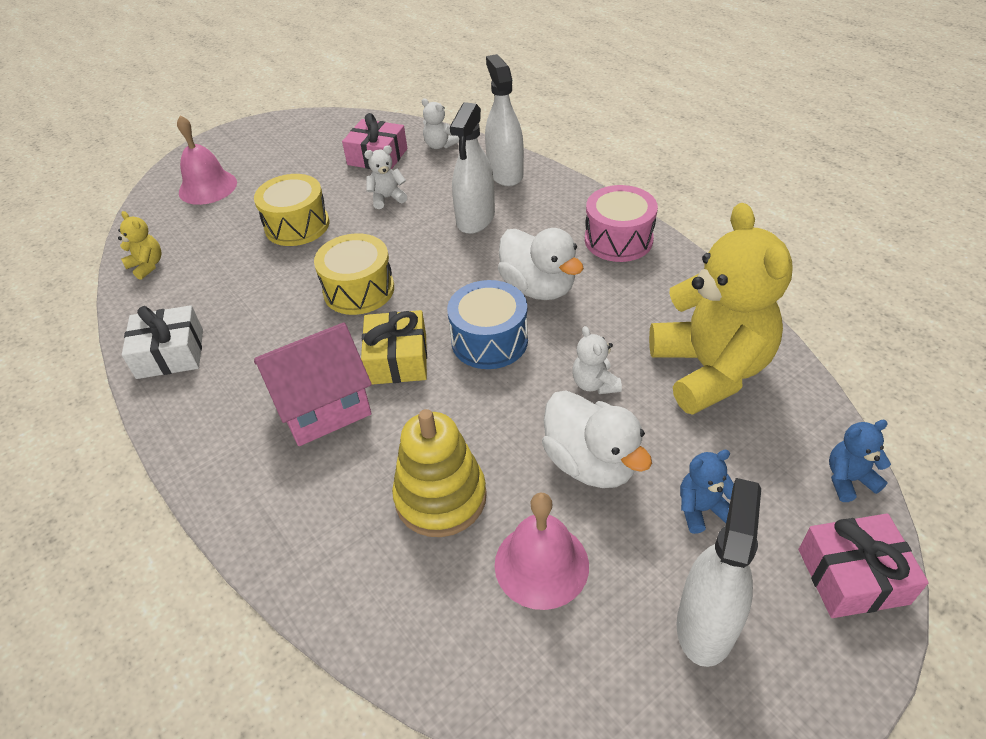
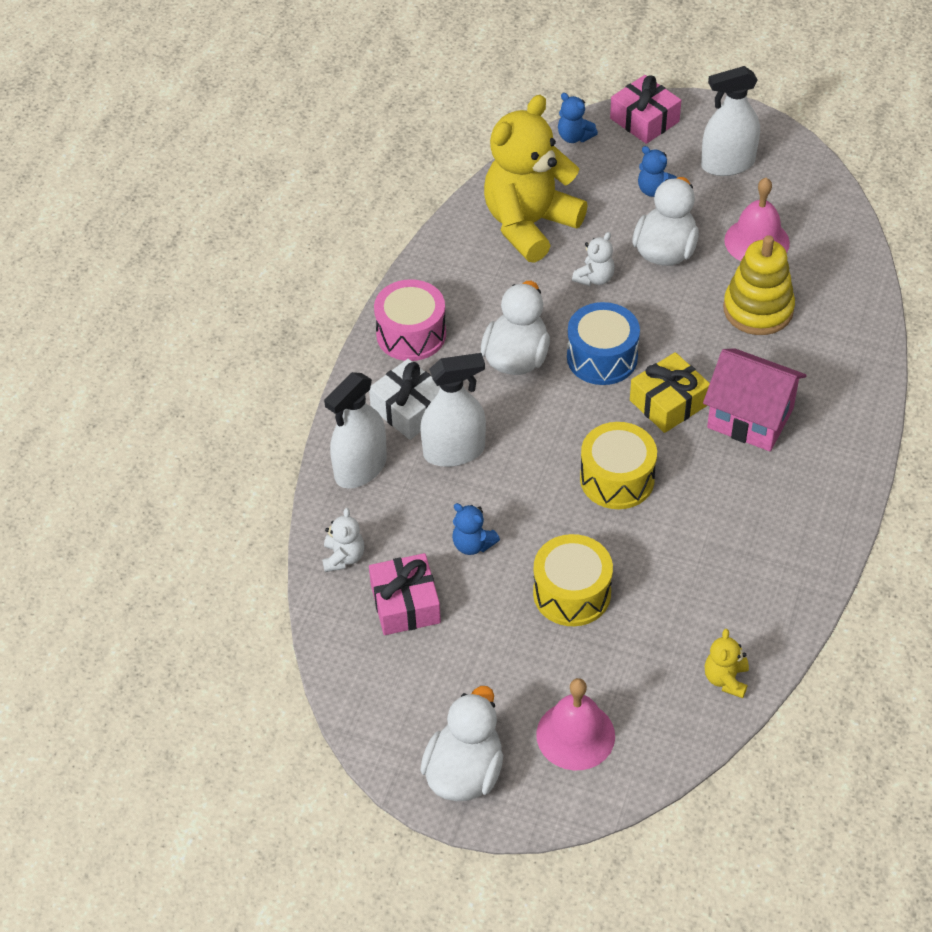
camera: 125 degrees left, 5 degrees up
(170, 354) = (796, 561): white gift -> white gift (409, 409)
(246, 141) = (464, 772): none -> white duck
(387, 198) = (473, 544): white teddy bear -> blue teddy bear

